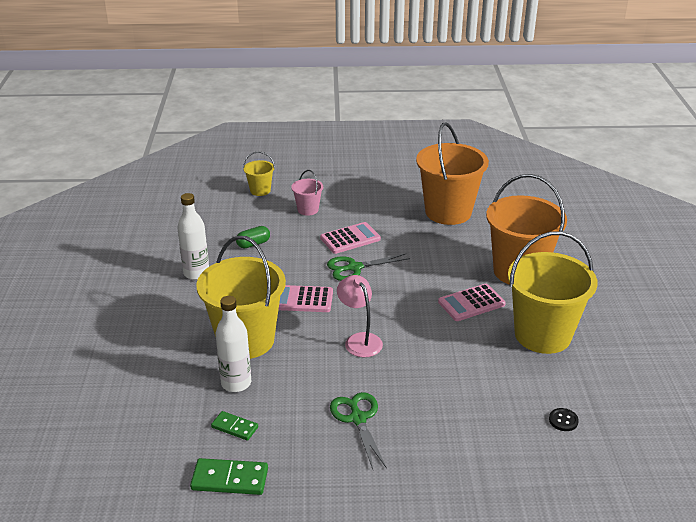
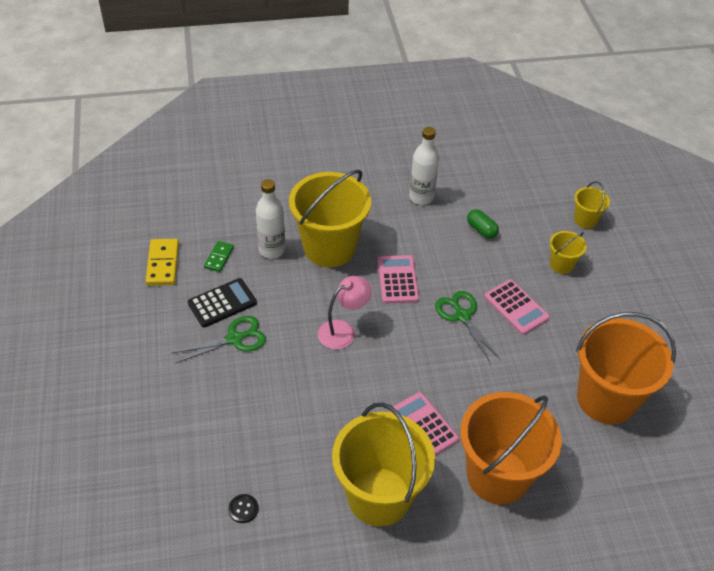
camera: 80 degrees right, 15 degrees up
(230, 479) = (162, 264): green domino -> yellow domino
(305, 427) = (222, 303): none -> black calculator
(308, 209) = (561, 264): pink bucket -> yellow bucket

